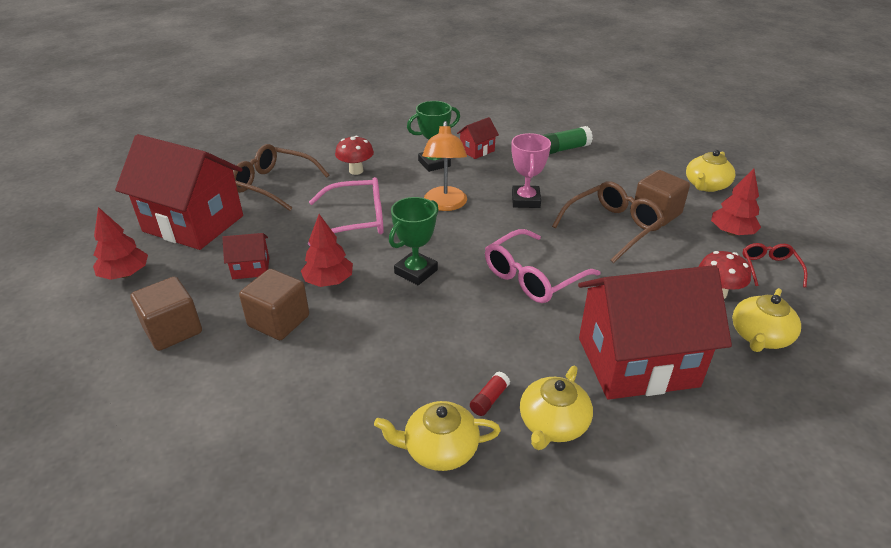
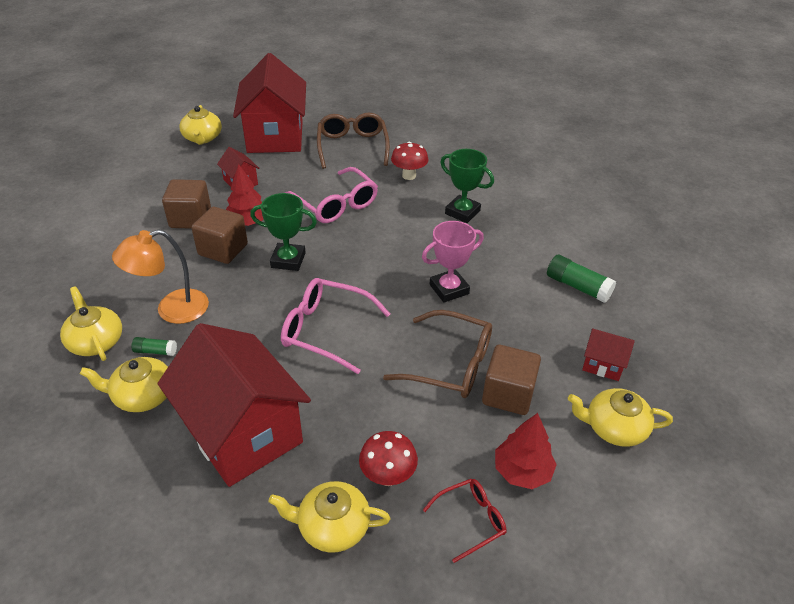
camera: 60 degrees right, 5 degrees up
(125, 274) = (202, 138): red tree -> yellow teapot
(173, 330) = (159, 181): brown cube -> brown cube (223, 249)
(445, 205) = (398, 242): orange lamp -> orange lamp (172, 310)
(477, 150) = (512, 229): red house -> red house (603, 364)
(489, 399) = (155, 351): red glue stick -> green glue stick

